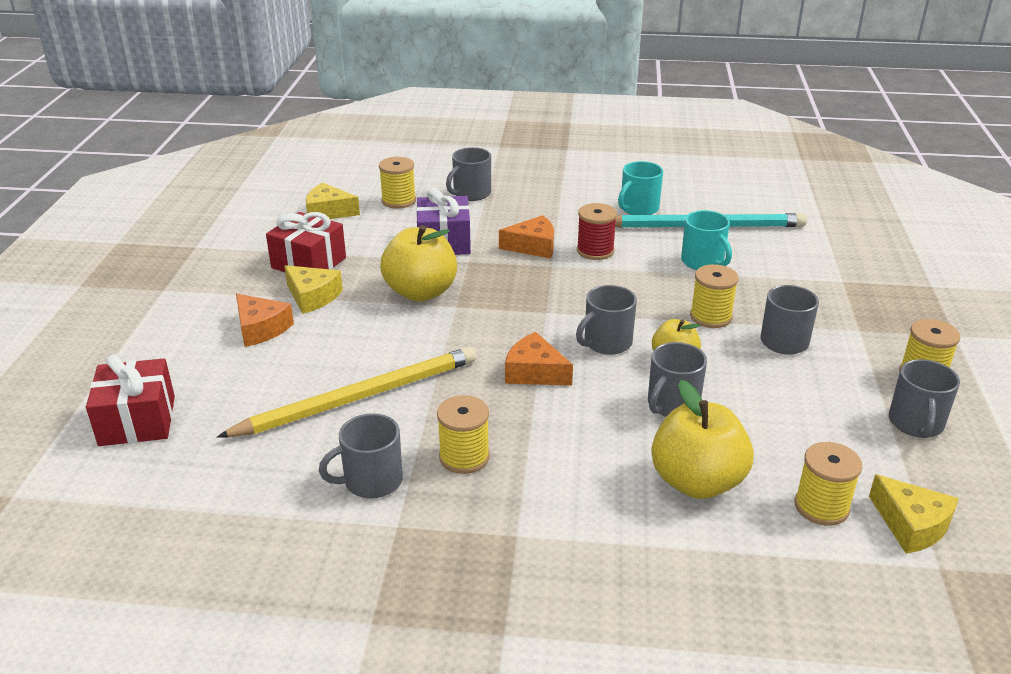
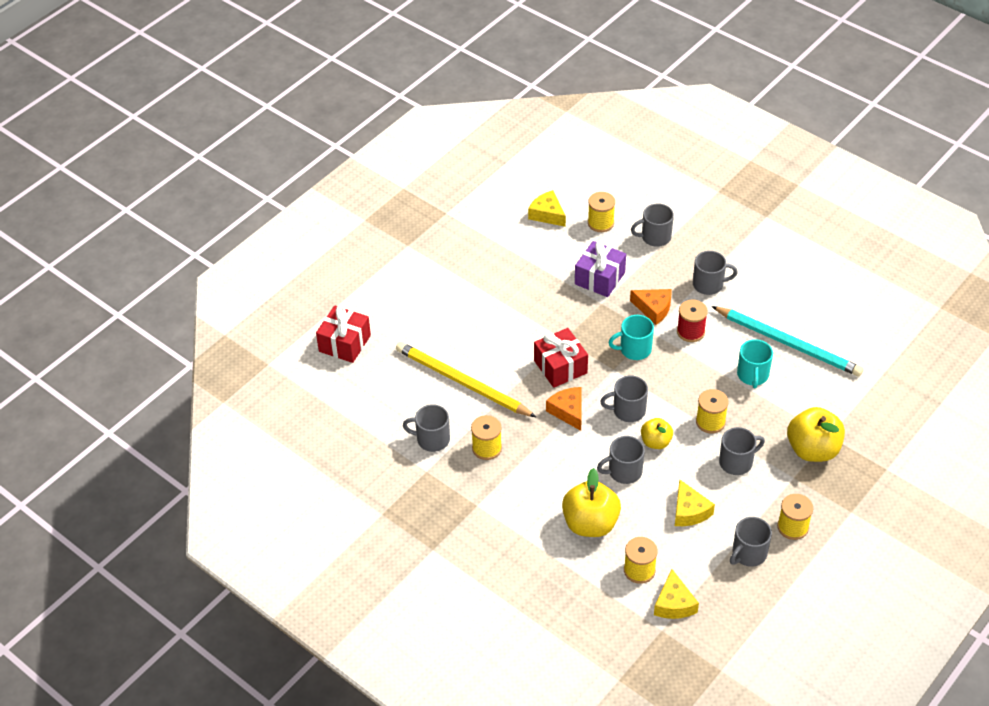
camera: 35 degrees right, 15 degrees up
(260, 328) = (442, 304): orange cheese -> none
(309, 263) = (503, 260): red gift -> red gift (560, 367)
(312, 297) = (487, 291): yellow cheese -> yellow cheese (689, 511)
(359, 397) = (462, 382): yellow pencil -> yellow pencil turned 150 degrees counterclockwise
(421, 292) = (552, 317): yellow apple -> yellow apple (812, 449)
(570, 210) = (709, 284): none -> grey mug
(638, 209) = (758, 305): turquoise mug -> turquoise mug (634, 349)

